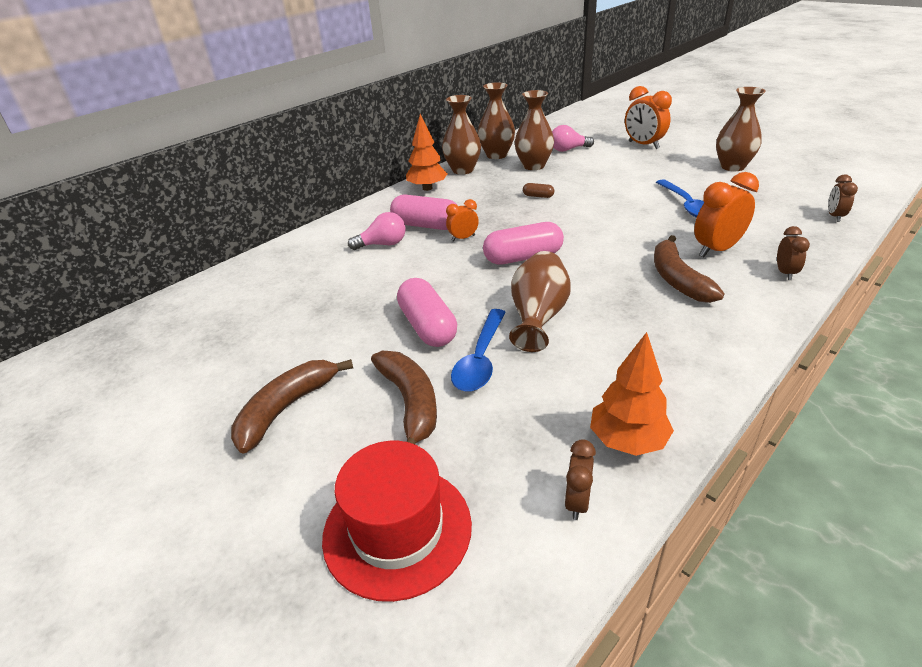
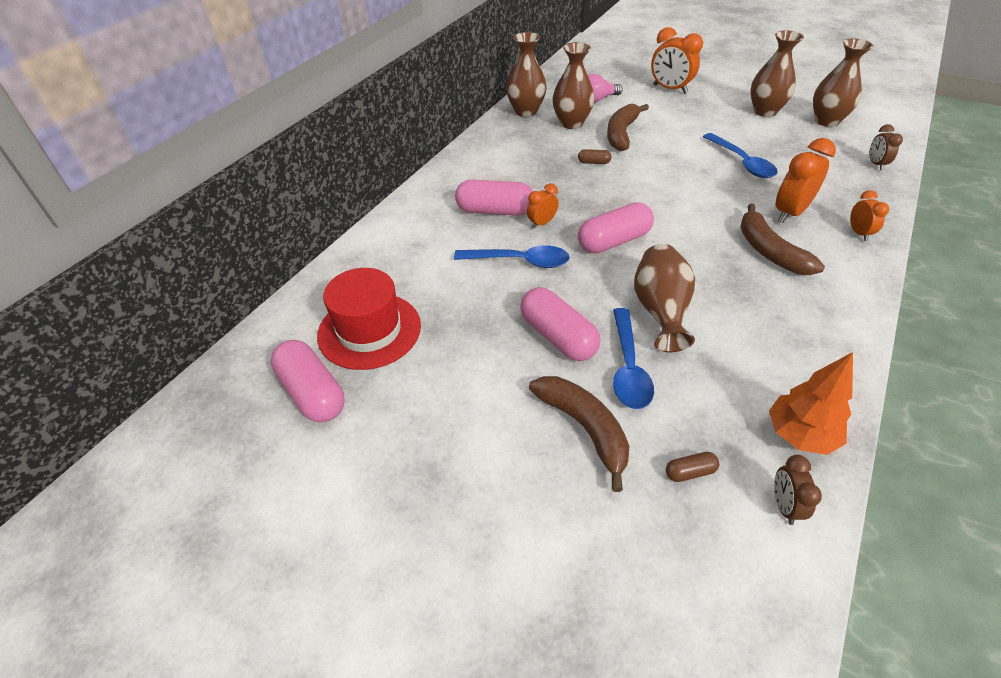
camera: 15 degrees left, 10 degrees up
(192, 343) = (312, 392): none -> pink capsule
(286, 408) = (462, 456): brown banana -> brown banana (621, 134)
(383, 244) = (460, 240): pink light bulb -> none
(397, 529) = (640, 567): red hat -> red hat (369, 330)
(426, 265) = (519, 261): none -> blue spoon
(427, 188) = (472, 161): orange tree -> none
(463, 170) = (499, 134): brown vase -> brown vase (826, 121)
(493, 455) = (690, 472): none -> brown capsule
(785, 273) = (858, 233): brown clock -> orange clock

